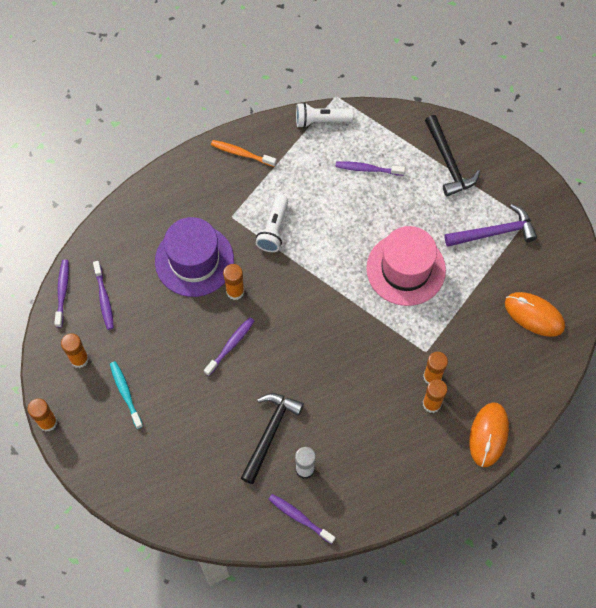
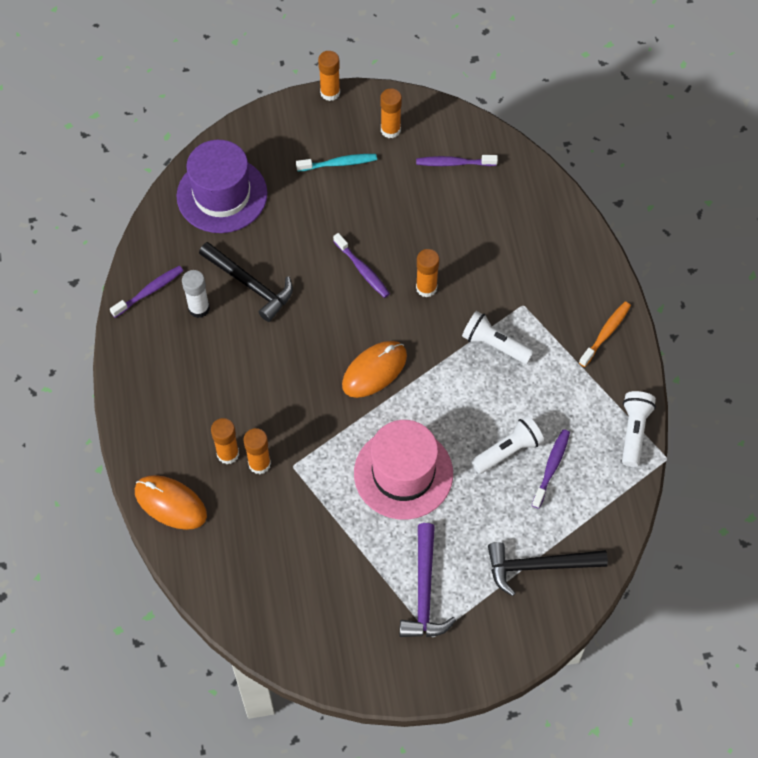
camera: 105 degrees right, 5 degrees down
(62, 292) = (473, 127): purple toothbrush -> none
(194, 260) = (476, 256): purple hat -> purple hat (222, 195)
(363, 201) = (508, 451): none -> white flashlight
(534, 315) = (300, 603): orange mouse -> orange mouse (374, 370)

